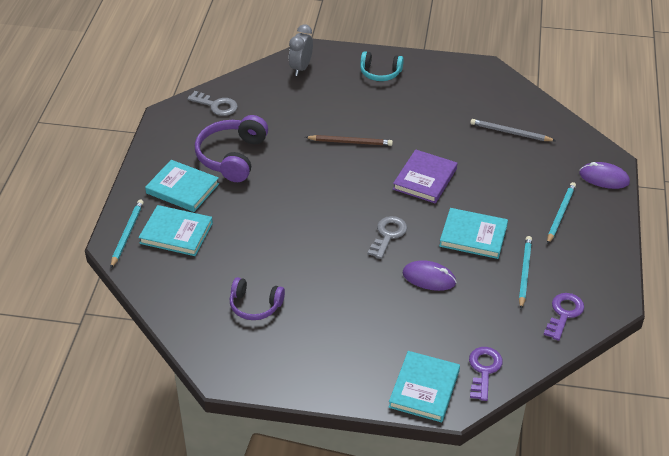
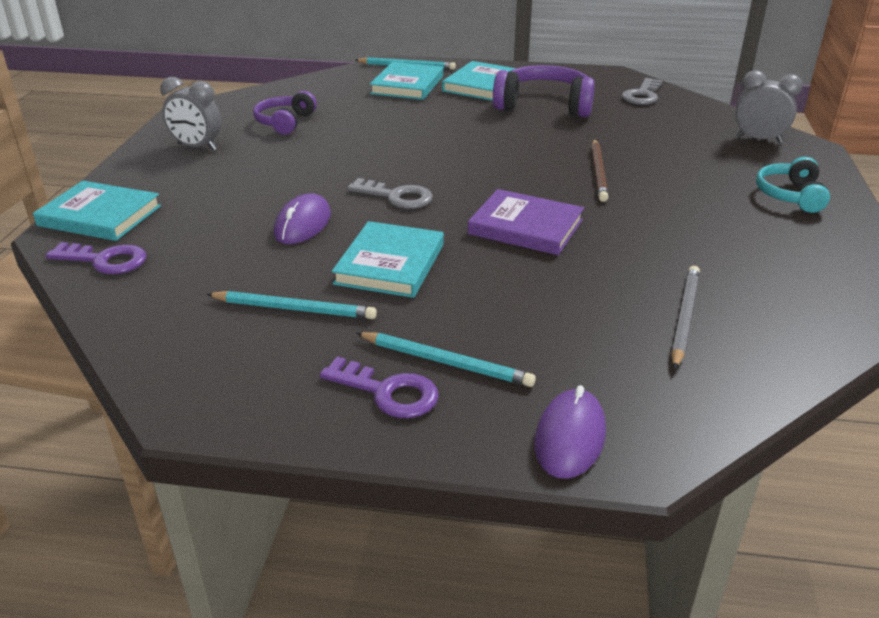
camera: 90 degrees right, 10 degrees down
(304, 355) = (197, 147): none -> grey clock
(564, 313) = (184, 344): purple key -> purple key (388, 392)

